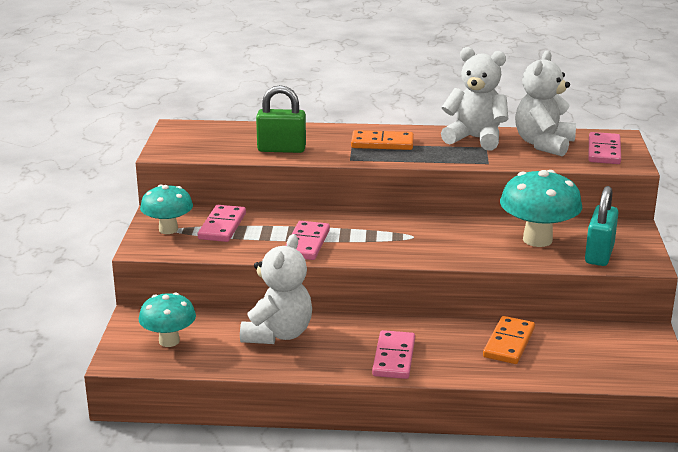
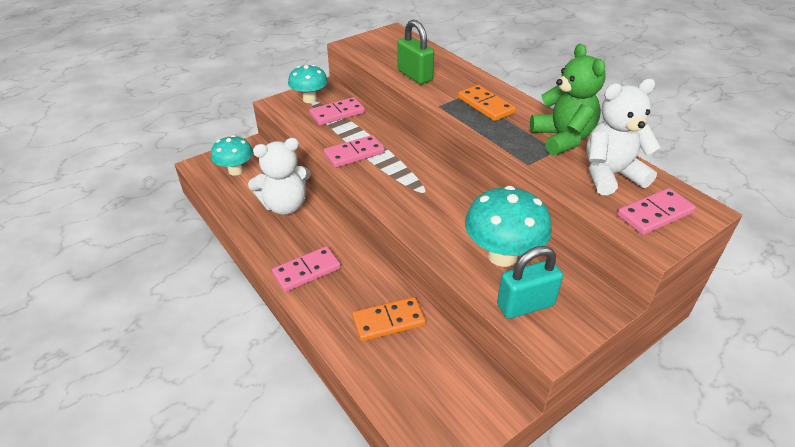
camera: 50 degrees right, 15 degrees up
(475, 139) = (562, 138): white teddy bear -> green teddy bear

